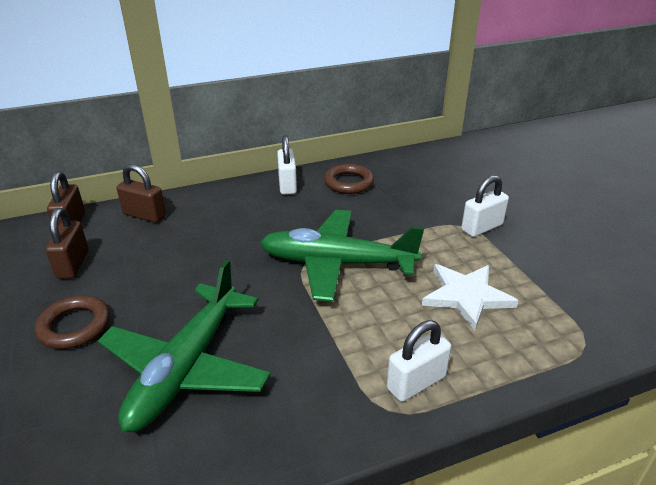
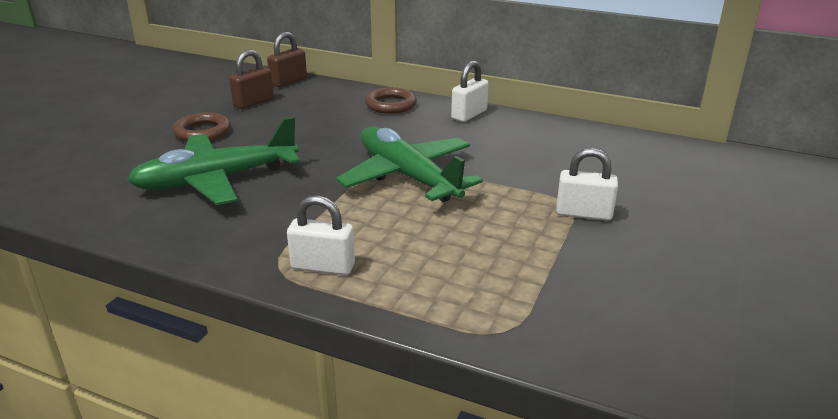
camera: 45 degrees right, 5 degrees down
(144, 215) = (337, 93): brown padlock -> none
(348, 182) = (524, 133): brown ring -> brown ring (390, 105)
(466, 296) = (466, 246): white star -> none

